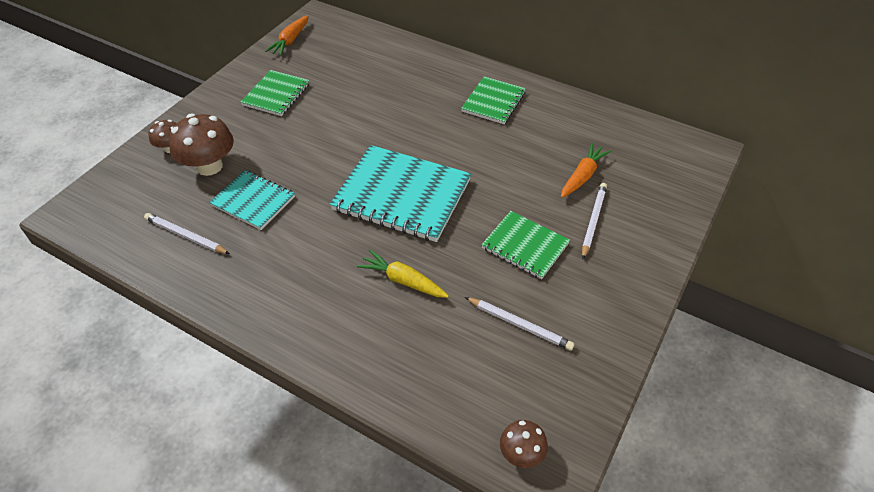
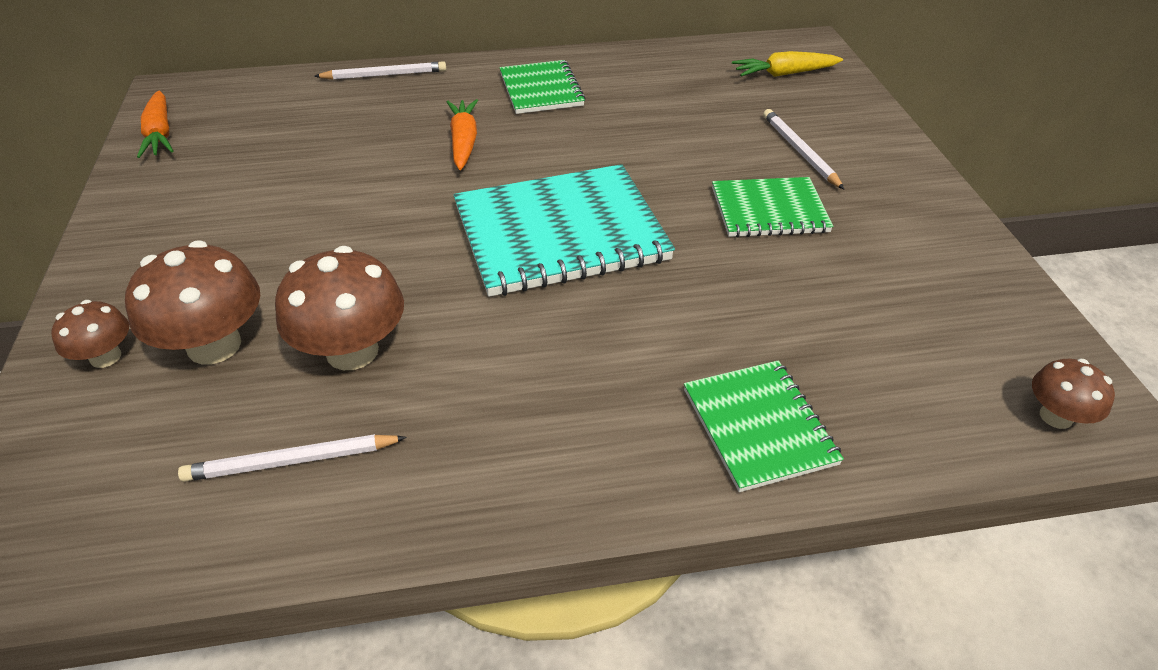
camera: 40 degrees left, 5 degrees down
(253, 201) = (352, 351): turquoise notebook -> brown mushroom
(276, 94) = (219, 205): green notebook -> green notebook (759, 426)
(403, 280) = (688, 324): yellow carrot -> yellow carrot (784, 74)
(519, 325) = (872, 289): white pencil -> white pencil (384, 75)
(582, 176) = (732, 116): orange carrot -> orange carrot (464, 142)

